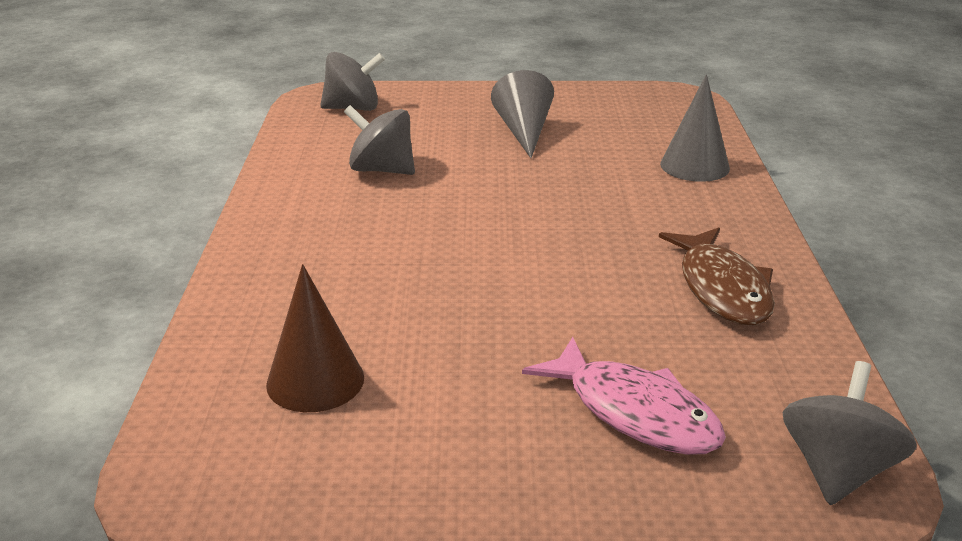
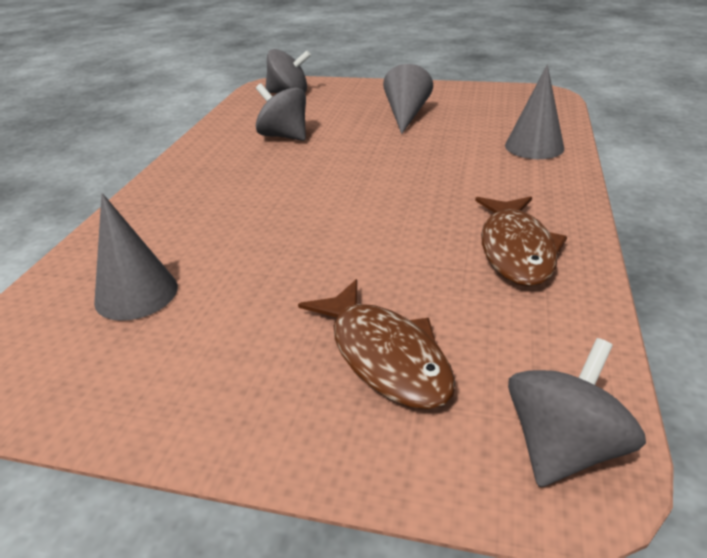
camera: 15 degrees right, 5 degrees up
(315, 381) = (136, 294): brown cone -> grey cone
(634, 412) = (385, 356): pink fish -> brown fish

